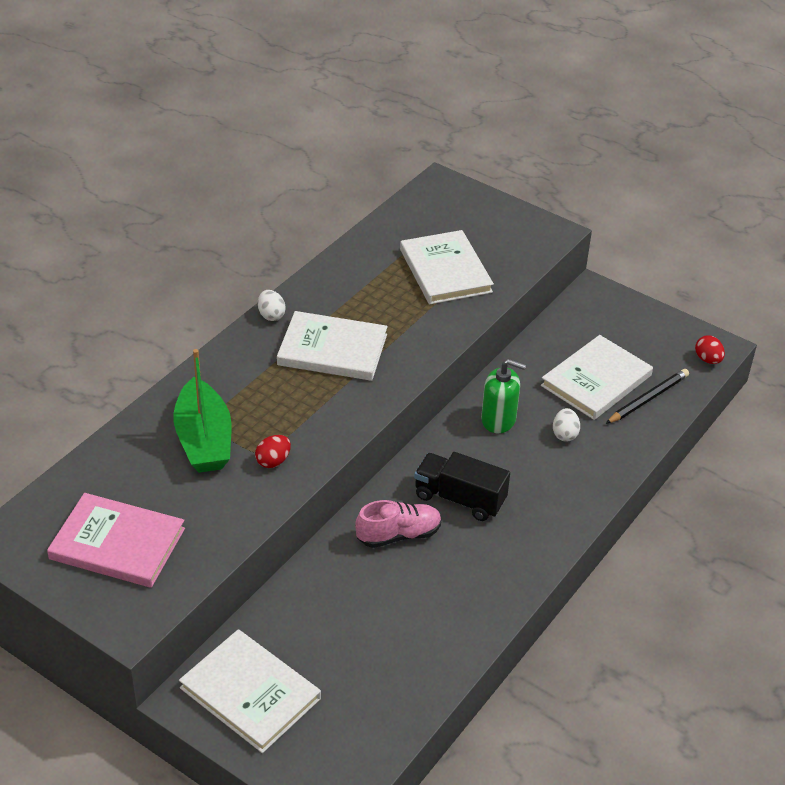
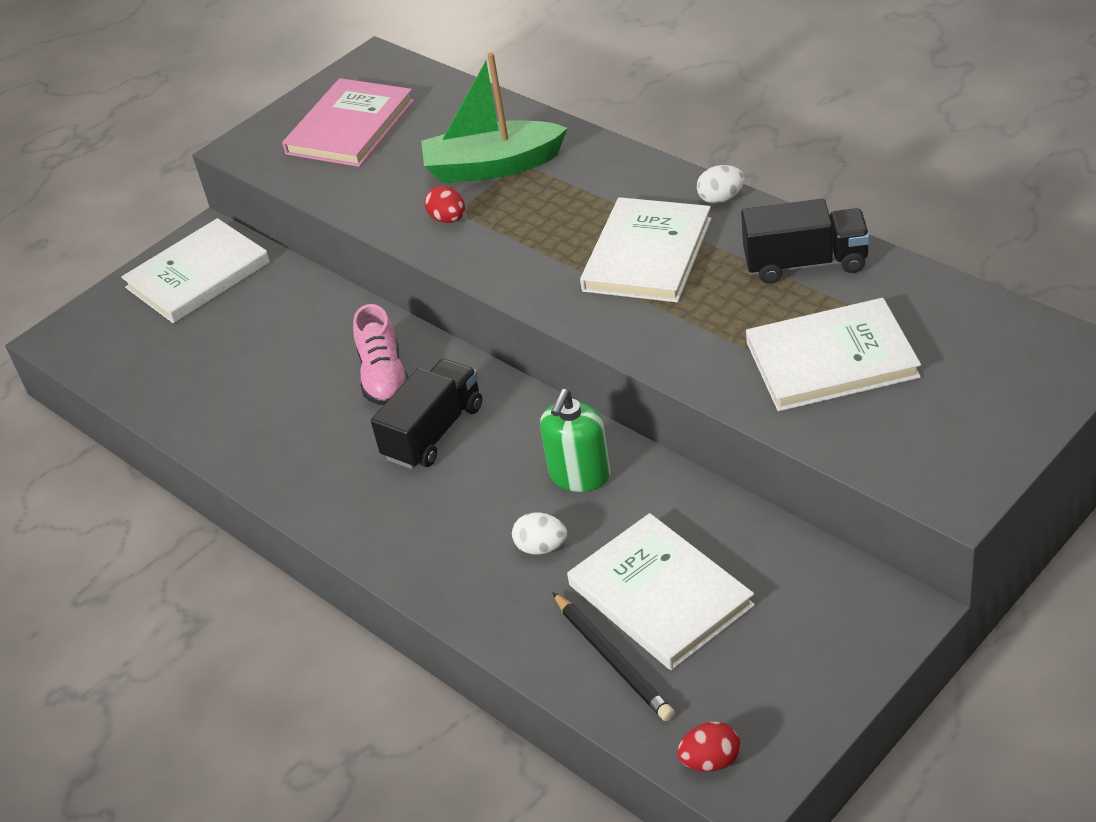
camera: 105 degrees right, 0 degrees up
(350, 278) = (805, 263): none -> black truck

